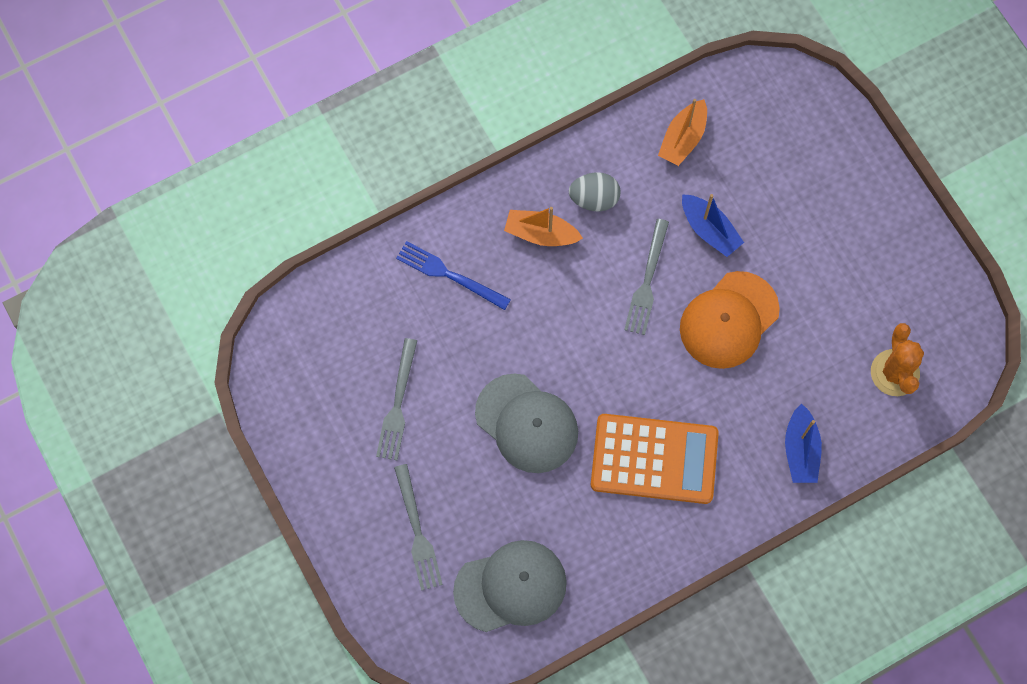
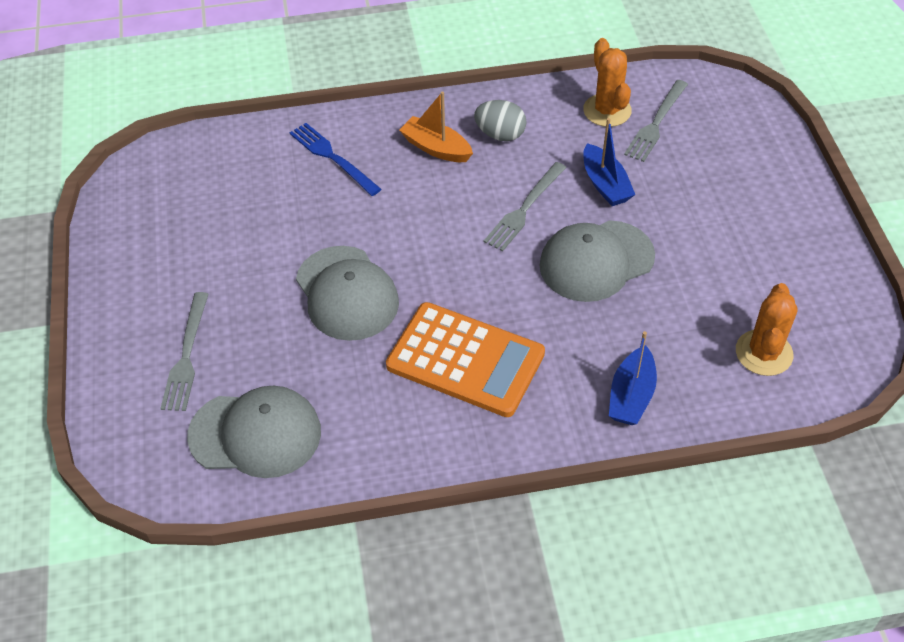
camera: 20 degrees right, 20 degrees down
(397, 404) = (228, 244): grey fork -> grey fork (656, 123)
(683, 139) = (607, 110): orange boat -> orange cactus
(729, 320) = (596, 261): orange cap -> grey cap

